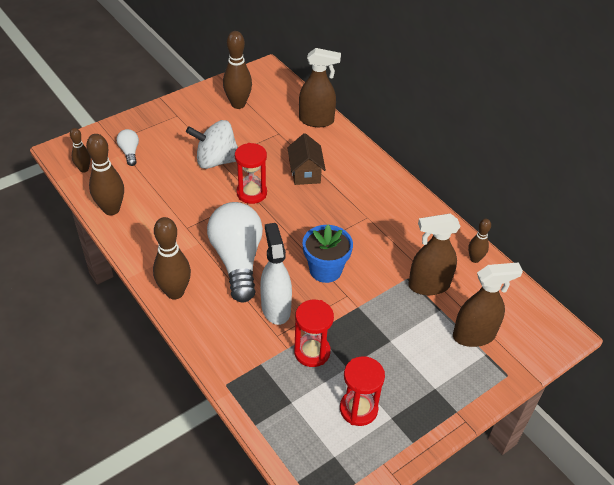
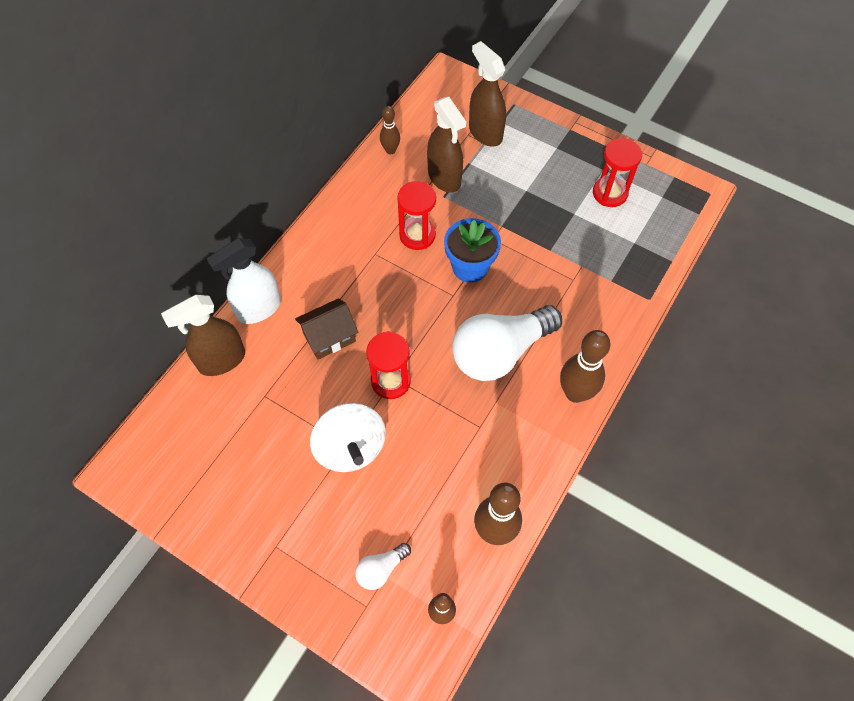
camera: 110 degrees left, 15 degrees up
(238, 104) = (220, 473): brown bowling pin -> none
(276, 308) = (542, 292): white spray bottle -> white spray bottle (258, 309)
(312, 352) = (574, 245): red hourglass -> red hourglass (417, 235)
(316, 120) = (221, 360): brown spray bottle -> brown spray bottle turned 105 degrees counterclockwise

